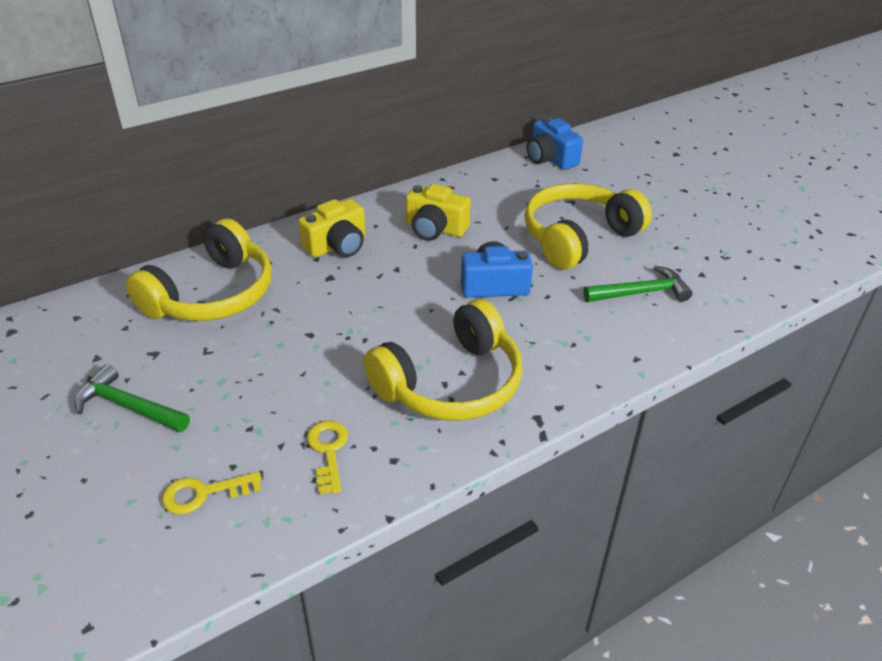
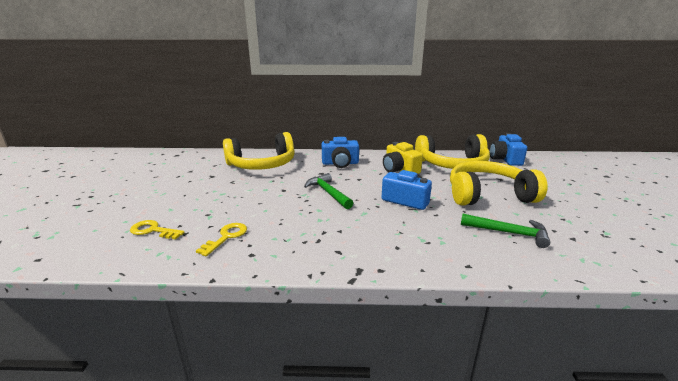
camera: 35 degrees right, 15 degrees down
(128, 406) = (176, 189): green hammer -> green hammer (328, 193)
(337, 246) = (340, 163): yellow camera -> blue camera
(451, 383) = (327, 233): yellow headphones -> yellow headphones (452, 164)

